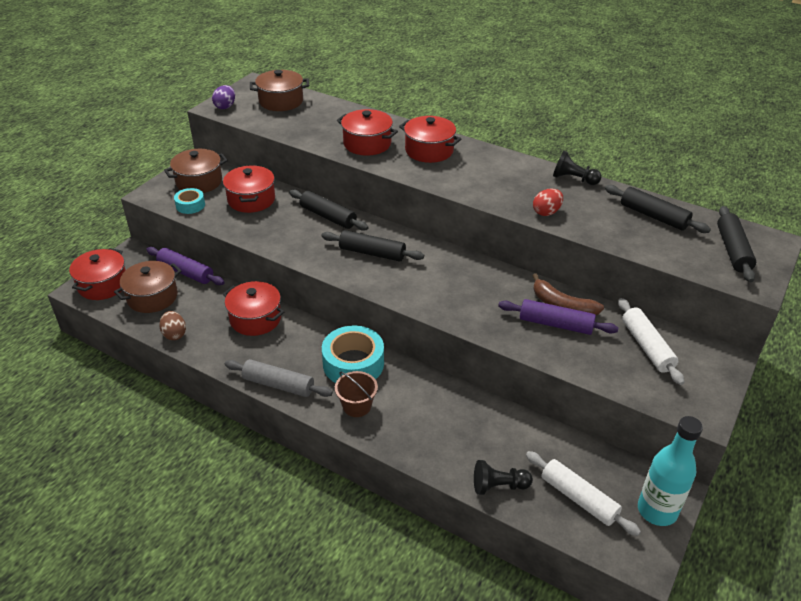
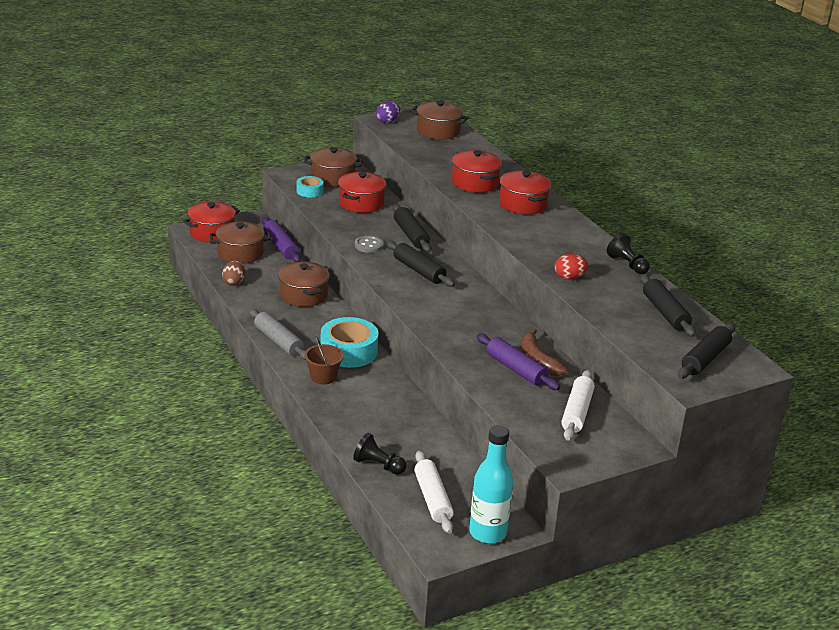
camera: 30 degrees right, 10 degrees down
(255, 319) = (303, 295): red pot -> brown pot
(301, 244) = (368, 245): none -> grey button

